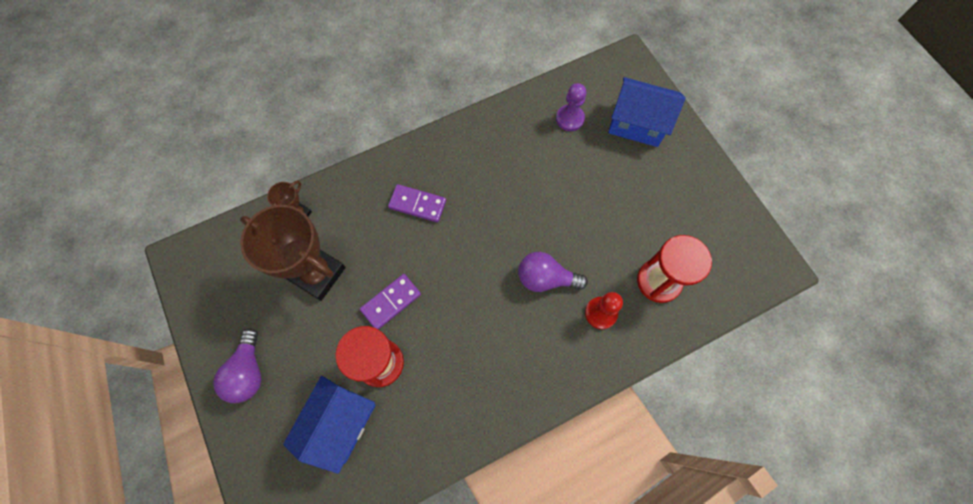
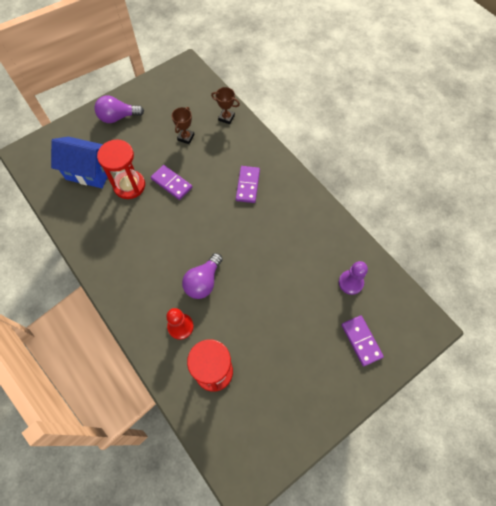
camera: 80 degrees right, 5 degrees down
(317, 274) = (186, 137): brown trophy -> brown trophy, size x0.46
(545, 278) = (203, 282): purple light bulb -> purple light bulb turned 150 degrees counterclockwise
(637, 124) = (361, 341): blue house -> purple domino

